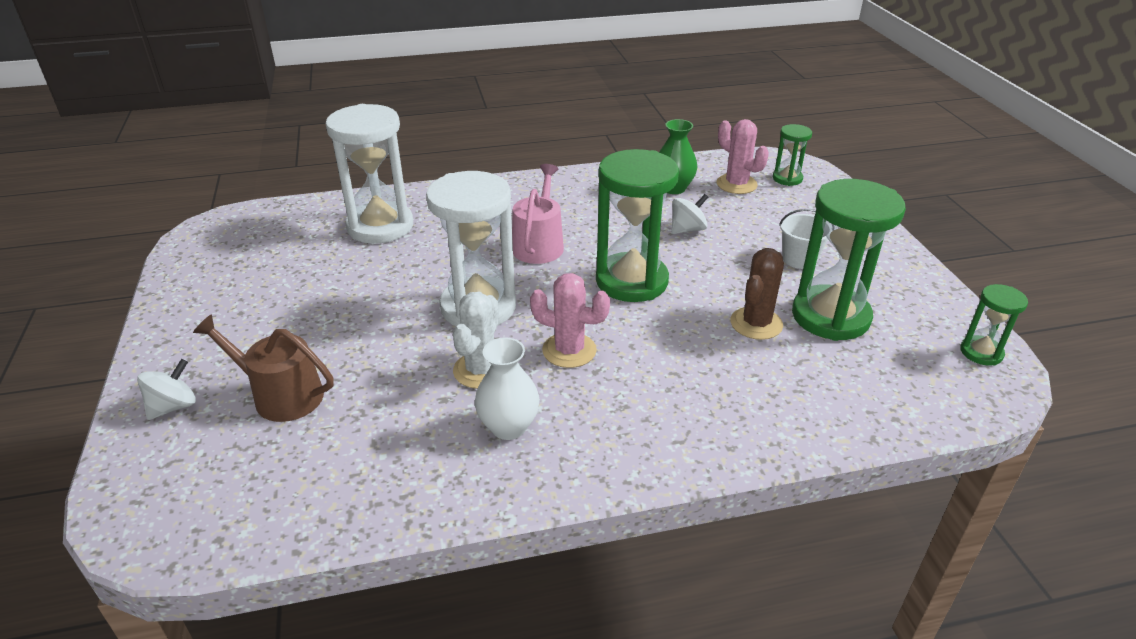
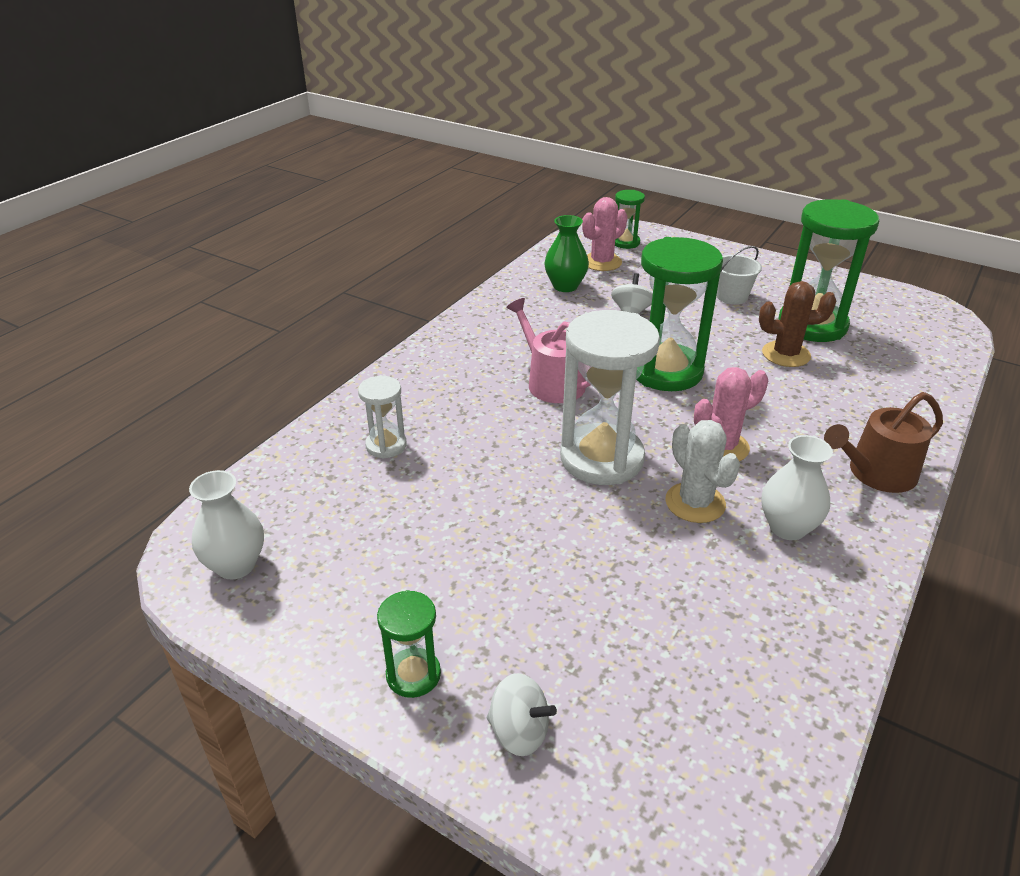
camera: 45 degrees left, 0 degrees up
(173, 406) = (519, 732): white spinning top -> white spinning top turned 120 degrees clockwise
(216, 243) = (236, 565): none -> white vase
(281, 395) = (592, 641): brown watering can -> brown watering can (876, 473)
(380, 226) = (386, 445): white hourglass -> white hourglass, size x0.50
(736, 184) = (601, 262): pink cactus -> pink cactus turned 45 degrees counterclockwise
(756, 323) = (786, 354): brown cactus -> brown cactus turned 75 degrees counterclockwise
(981, 352) = (909, 303): green hourglass -> green hourglass (413, 675)

